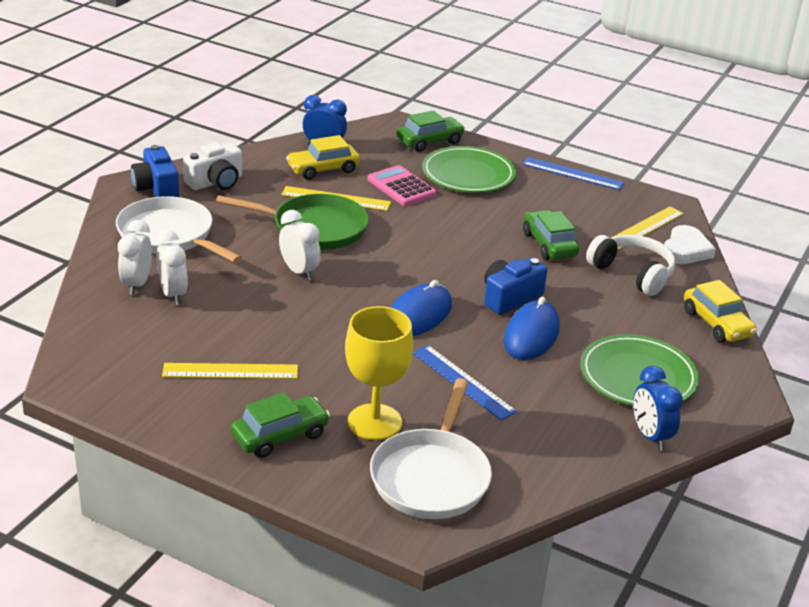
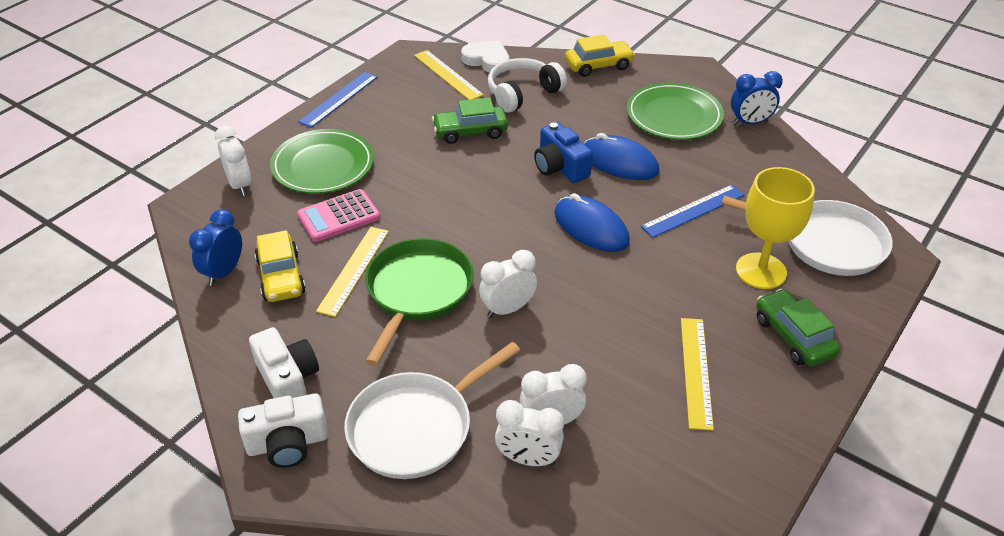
camera: 80 degrees left, 10 degrees up
(156, 188) = (287, 443): blue camera -> white camera
(430, 141) = (240, 185): green car -> white clock

